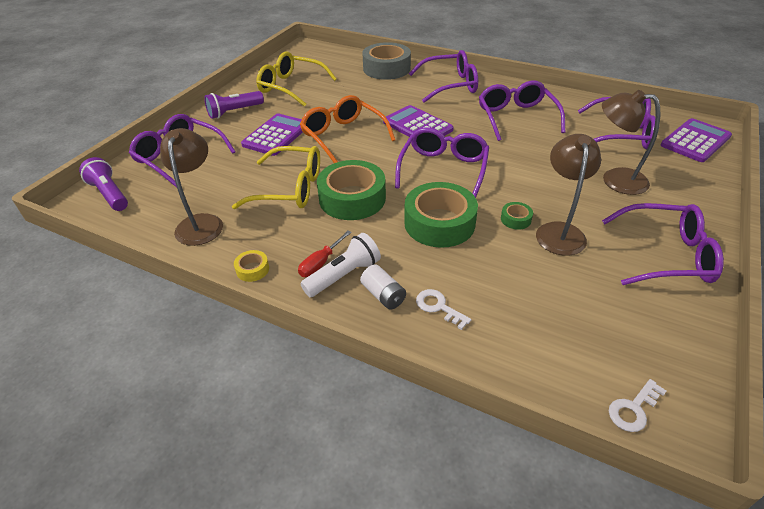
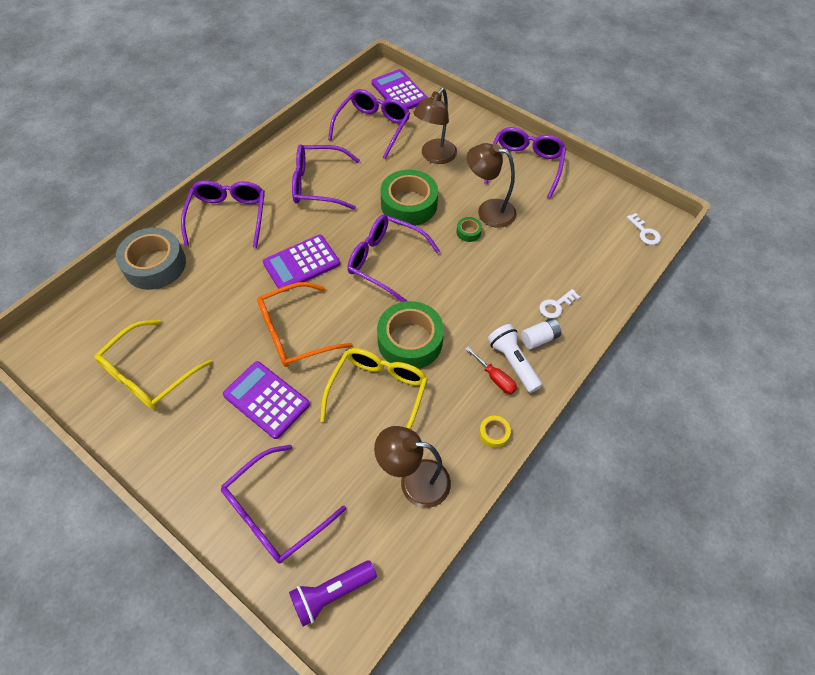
camera: 80 degrees left, 15 degrees up
(234, 112) = (186, 446): purple flashlight -> none
(439, 223) = (461, 282): green tape -> green tape (409, 204)

